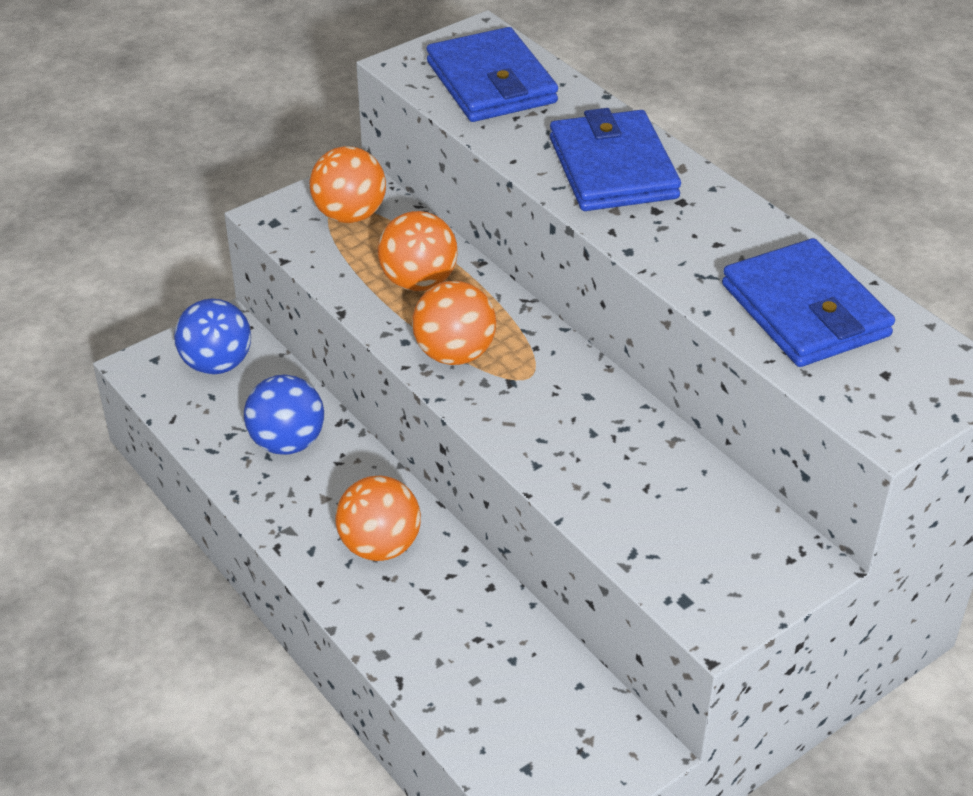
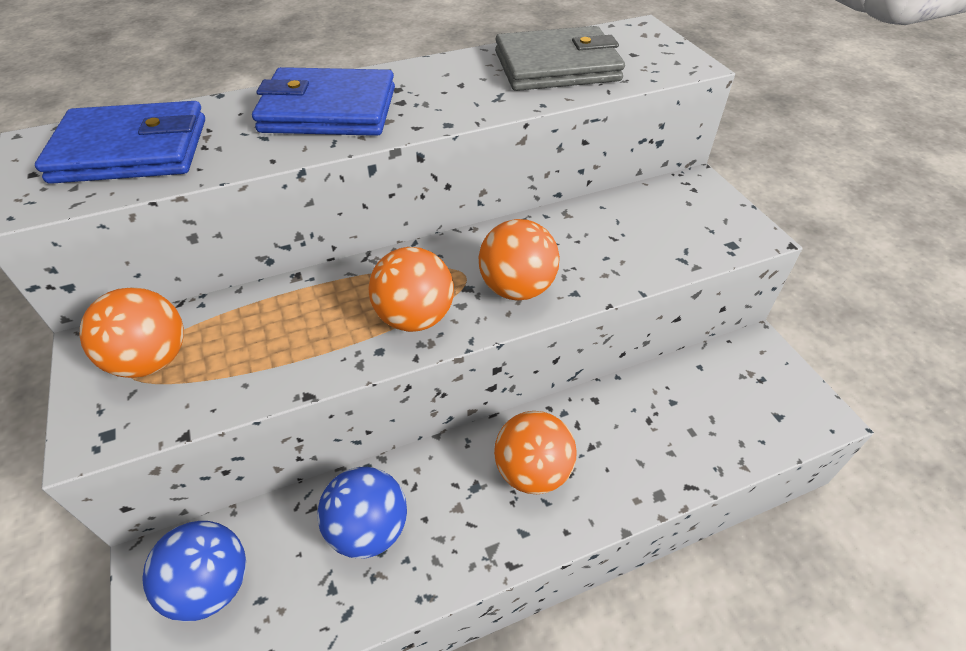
camera: 75 degrees left, 5 degrees up
(418, 282) = (297, 324): orange ball -> orange ball (517, 288)
(805, 310) = (557, 66): blue wallet -> grey wallet

